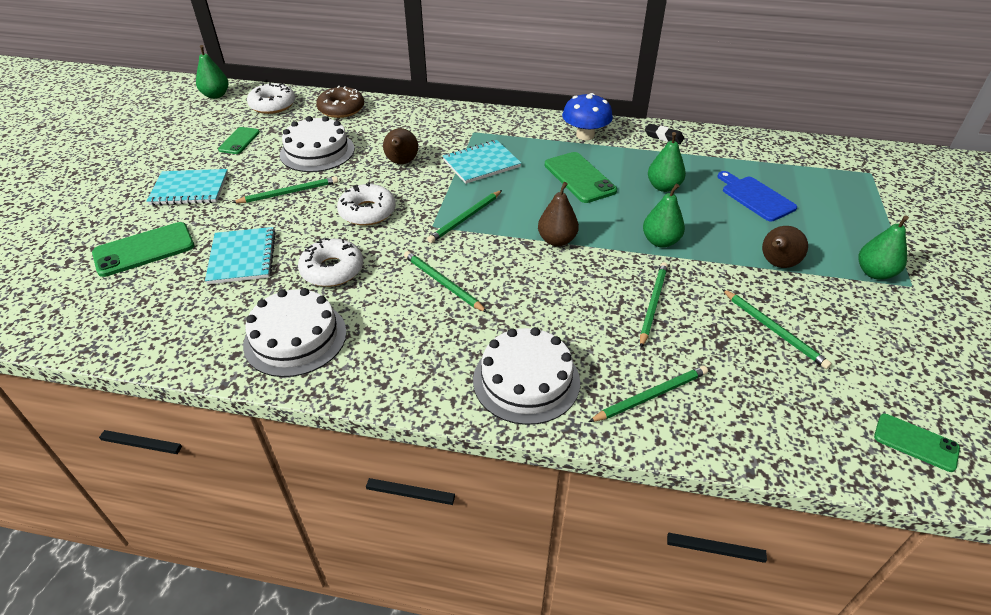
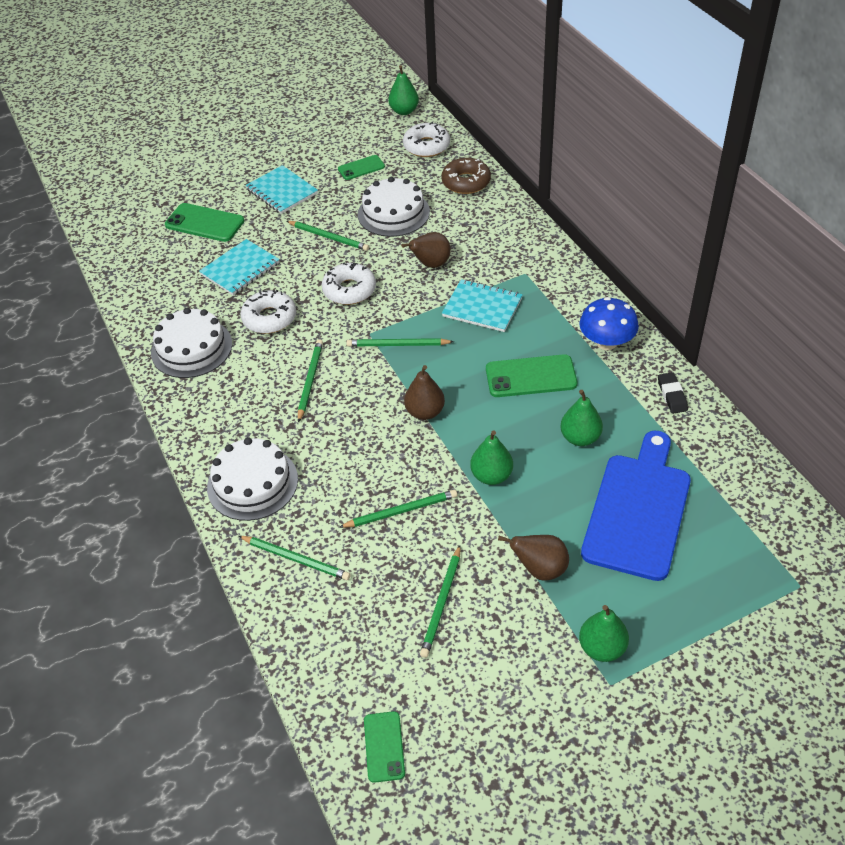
camera: 55 degrees right, 5 degrees up
(579, 178) = (531, 377): green phone -> green phone turned 60 degrees clockwise
(755, 197) = (638, 510): blue cutting board -> blue cutting board, size x1.76

